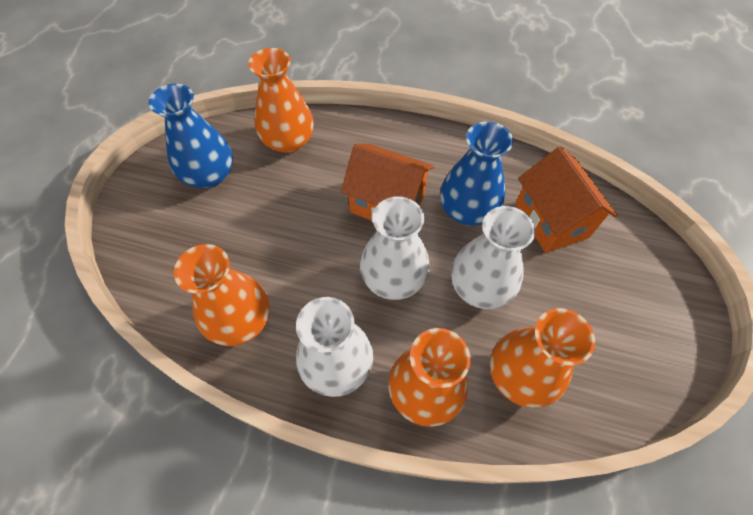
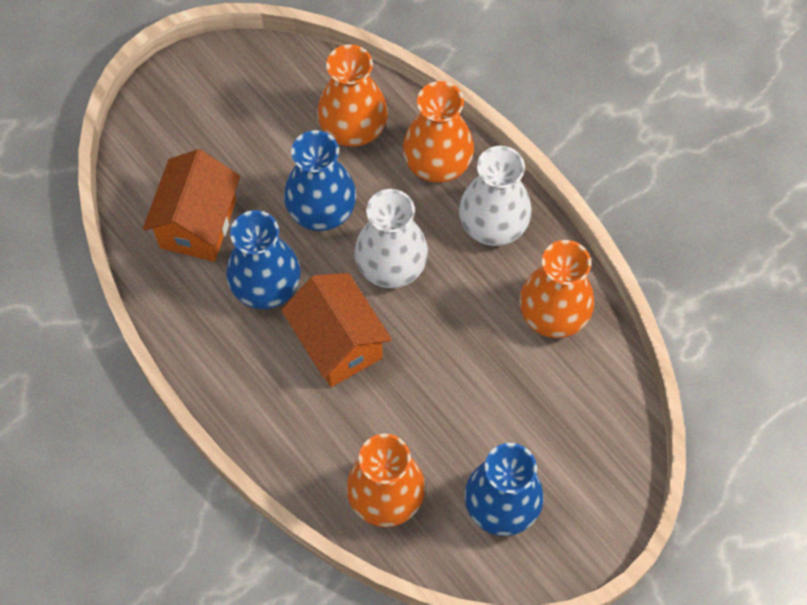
camera: 145 degrees left, 5 degrees up
(480, 286) = (321, 209): white vase -> blue vase

